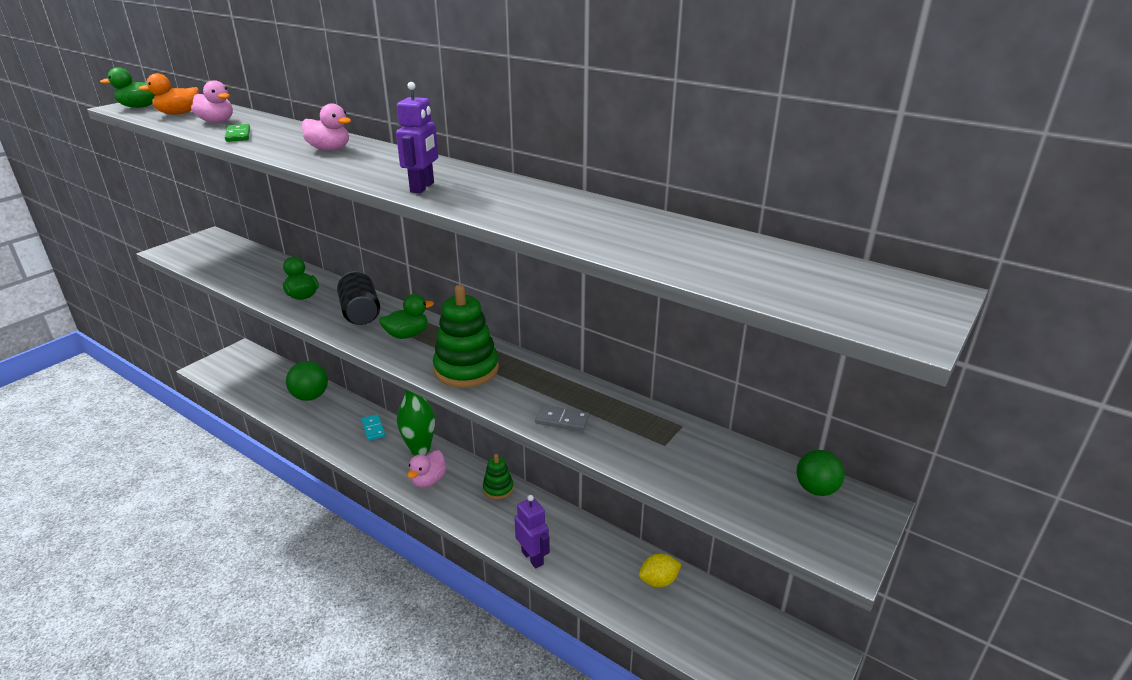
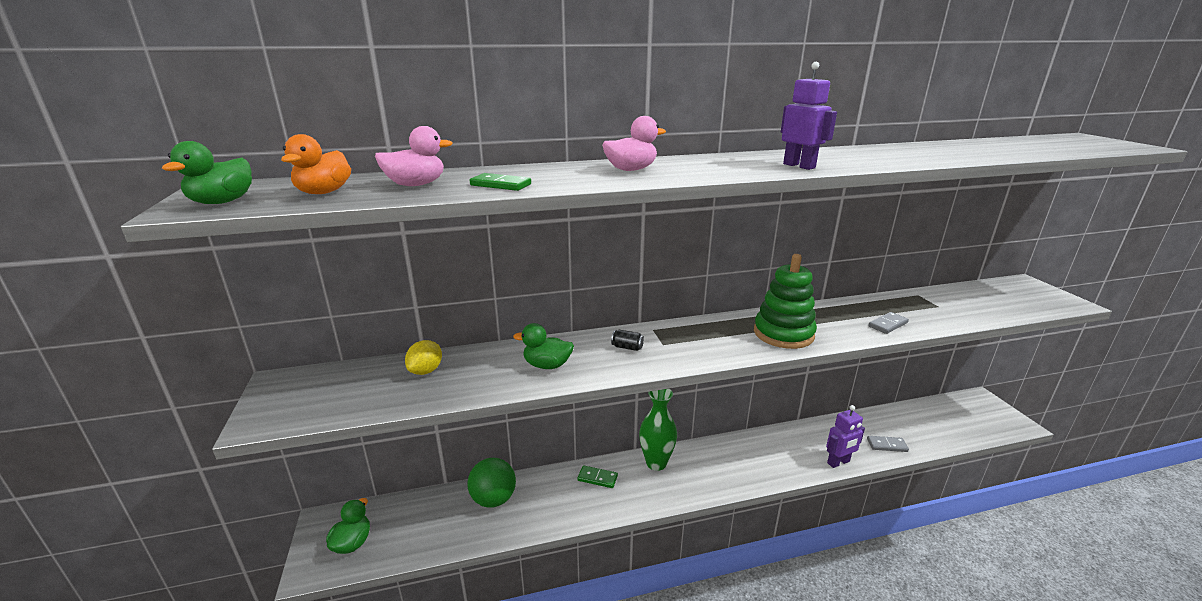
camera: 50 degrees left, 5 degrees down
(360, 313) = (627, 347): black can -> black can, size x0.46
(373, 429) = (597, 478): turquoise domino -> green domino
(407, 335) = (697, 339): green duck -> green duck (352, 543)
(428, 480) = (704, 475): pink duck -> none
(498, 488) = (746, 445): green stacking toy -> none
(532, 558) = (838, 462): purple robot -> purple robot turned 150 degrees clockwise
(603, 587) = (887, 445): none -> grey domino
(658, 581) = (892, 422): yellow lemon -> yellow lemon (426, 371)
(816, 489) = (1005, 287): green ball -> none

